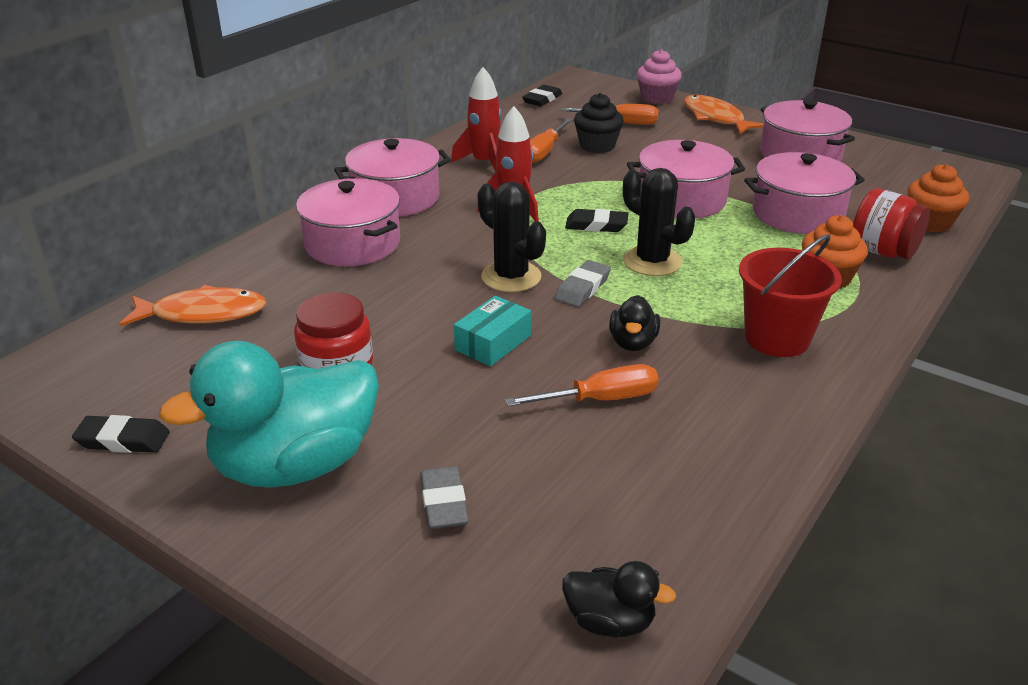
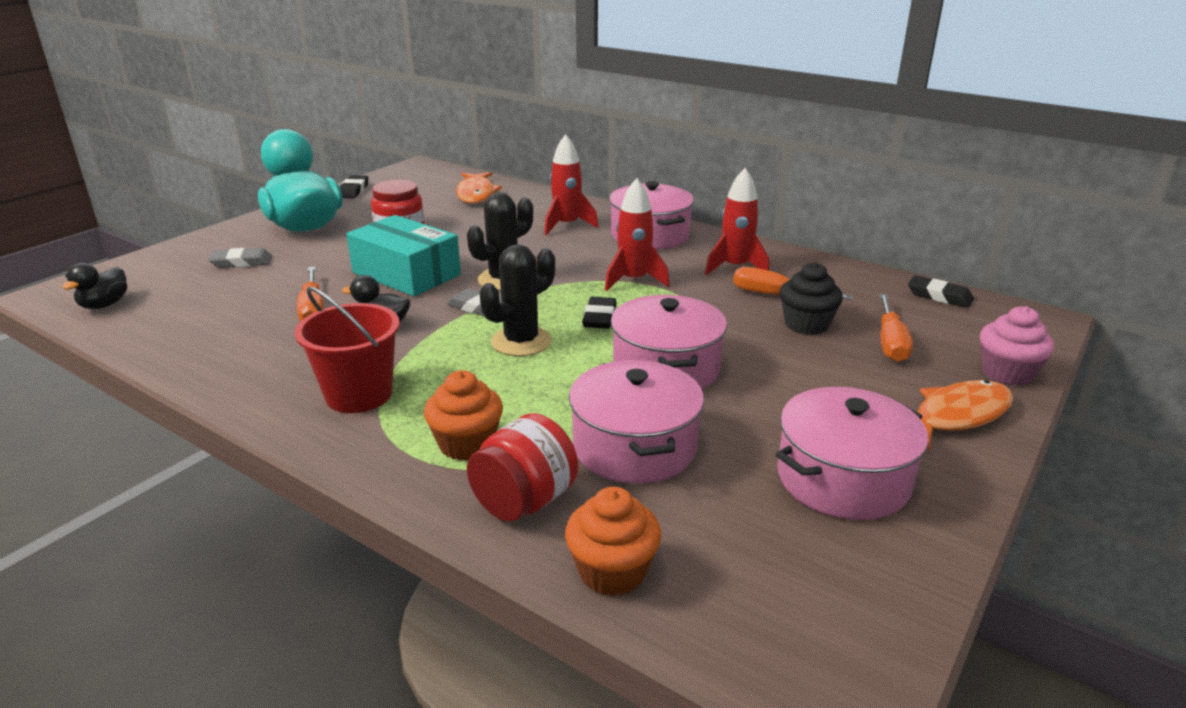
camera: 90 degrees right, 5 degrees down
(352, 244) = (567, 225): pink pot -> red rocket
(493, 343) = (406, 274): turquoise box -> turquoise box, size x1.76

